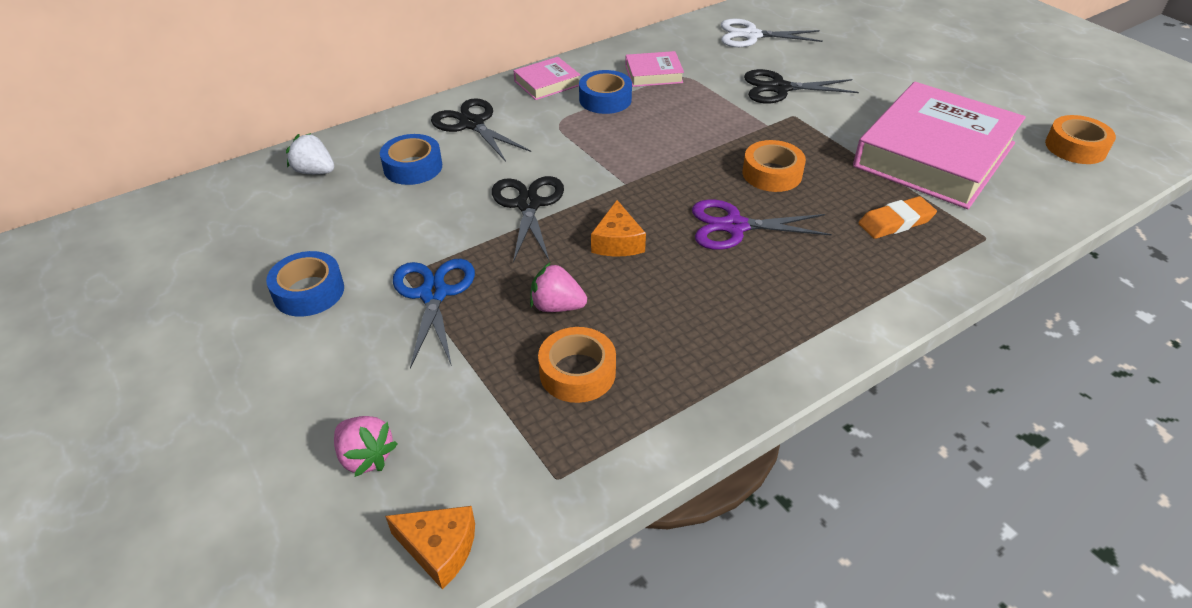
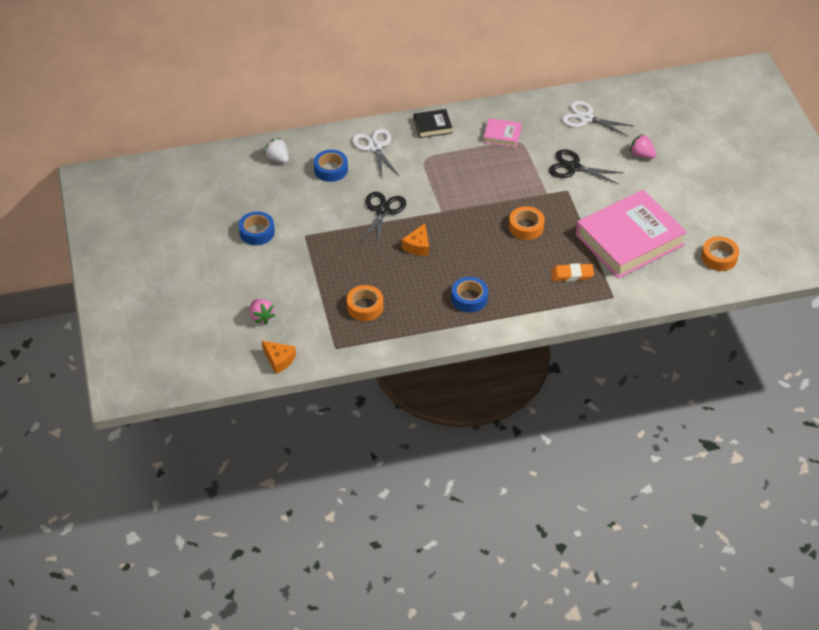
camera: 20 degrees right, 5 degrees up
(434, 294) = (315, 250): blue scissors -> none
(472, 124) = (375, 147): black scissors -> white scissors
(547, 83) = (432, 126): pink book -> black book
(557, 306) = (370, 272): pink strawberry -> pink strawberry (641, 155)
(605, 99) = (461, 148): blue tape -> blue tape (469, 298)
(734, 226) = (484, 253): purple scissors -> none

